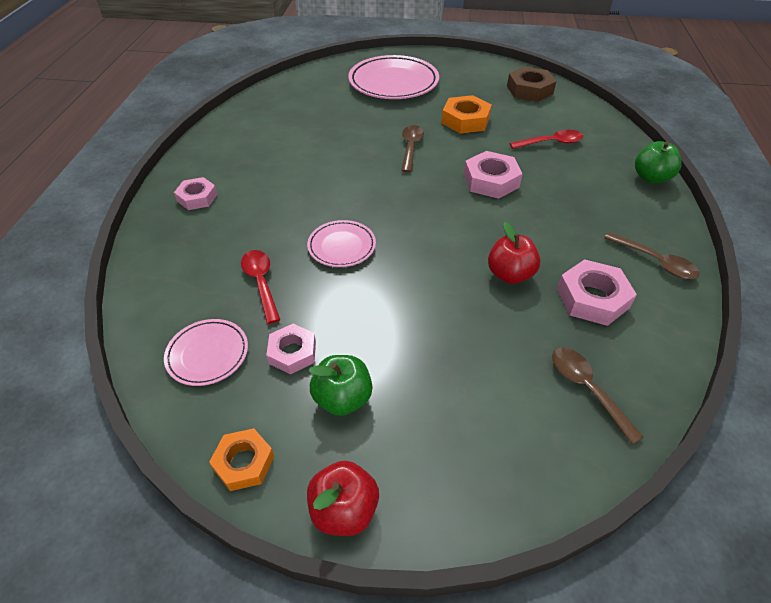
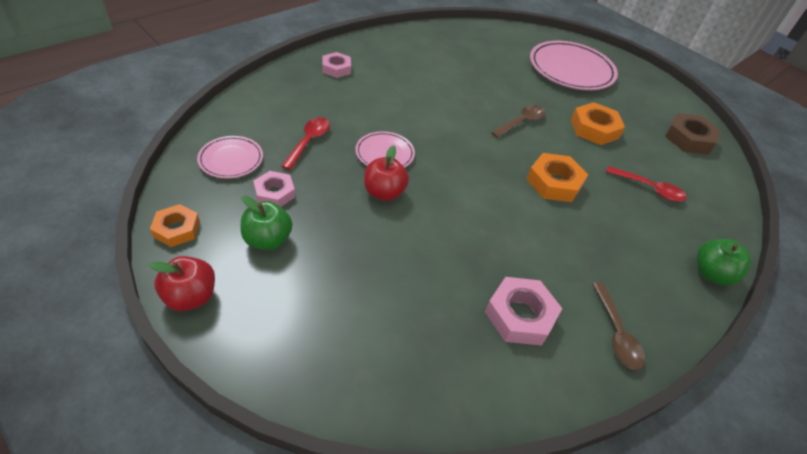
camera: 35 degrees right, 0 degrees up
(491, 180) = (554, 182): pink nut -> orange nut
(510, 274) = (477, 253): red apple -> red apple (384, 193)
(587, 389) = (427, 365): brown spoon -> none

